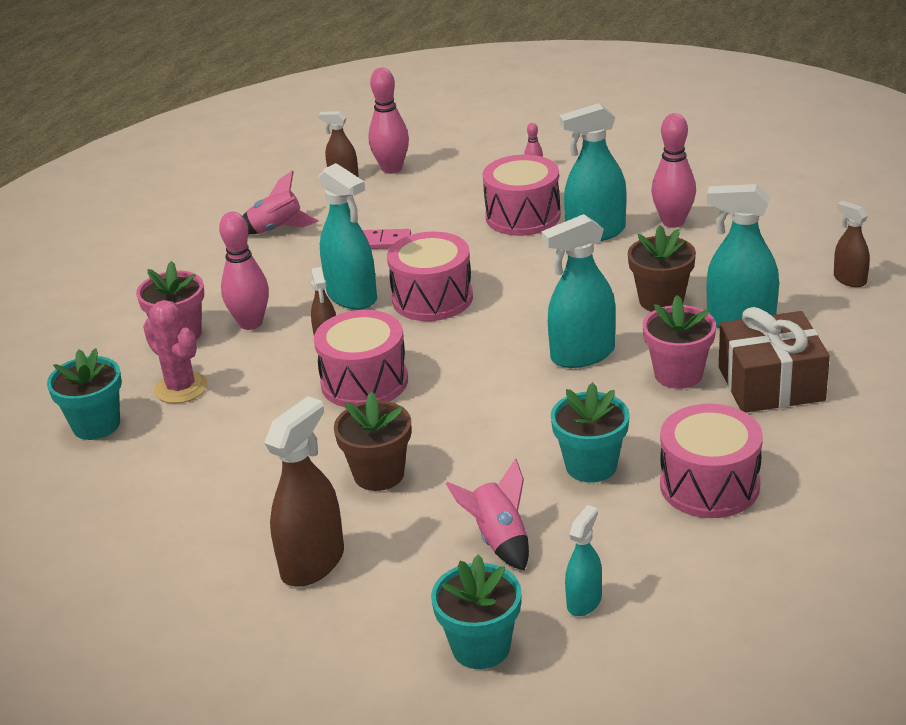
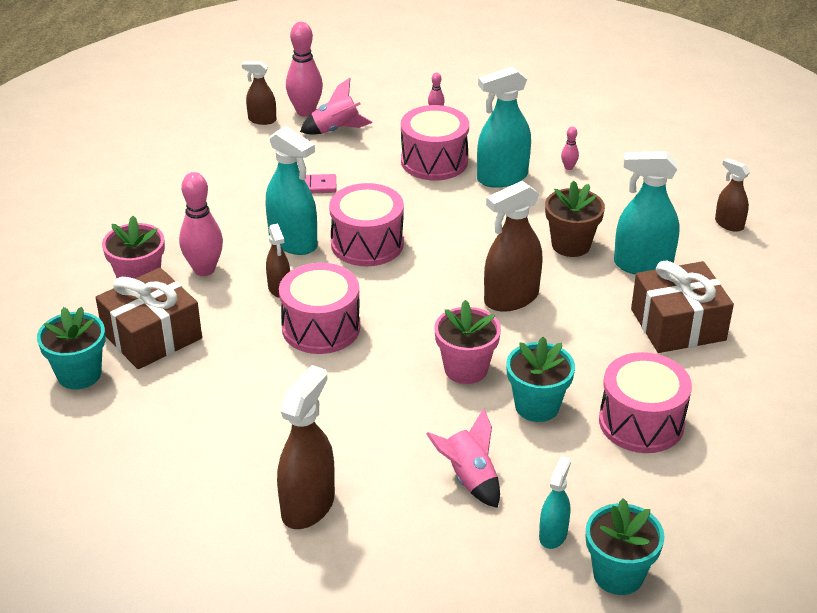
camera: 10 degrees left, 5 degrees up
(181, 388) = (152, 335): pink cactus -> brown gift
(277, 229) = (210, 173): pink rocket -> pink rocket (336, 130)
(379, 474) = (351, 418): brown flower pot -> none
(481, 647) = (471, 581): turquoise flower pot -> turquoise flower pot (618, 574)
(582, 355) = (511, 298): turquoise spray bottle -> brown spray bottle
(673, 222) = (568, 167): pink bowling pin -> pink bowling pin, size x0.45
(678, 374) = (597, 317): pink flower pot -> pink flower pot (466, 369)

